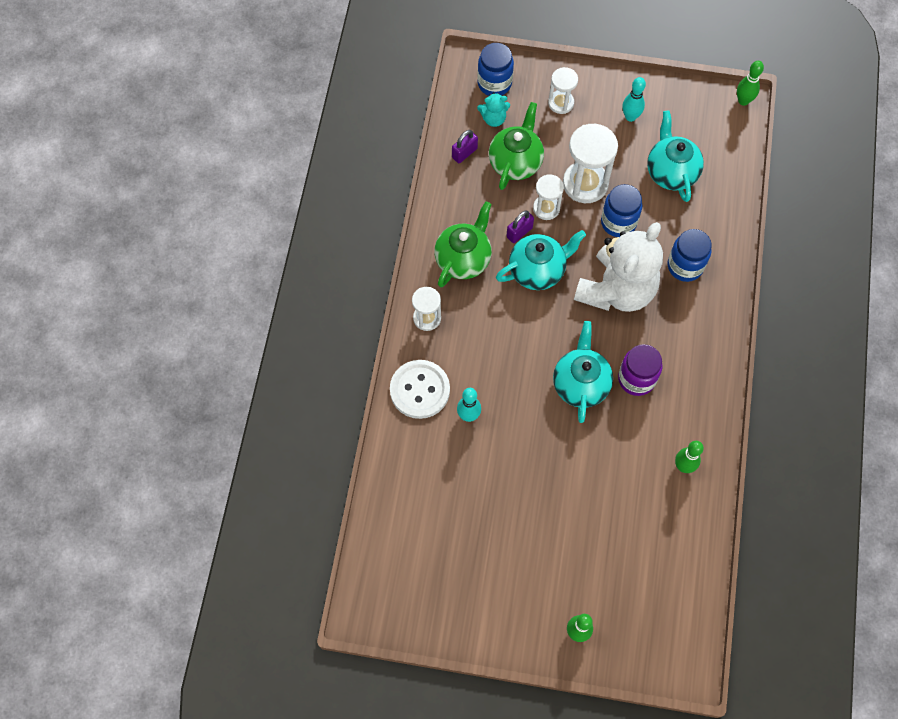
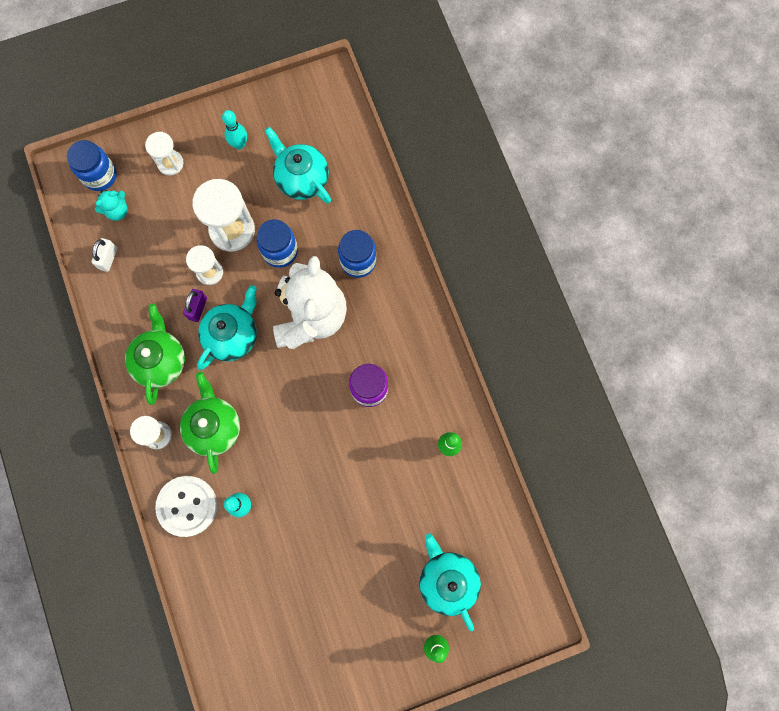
camera: 30 degrees left, 10 degrees up
(464, 153) = (108, 258): purple padlock -> white padlock
(515, 162) = (159, 242): green teapot -> green teapot (214, 427)
(580, 384) = (324, 420): turquoise teapot -> turquoise teapot (447, 580)
(743, 101) = (330, 77): green bowling pin -> none

